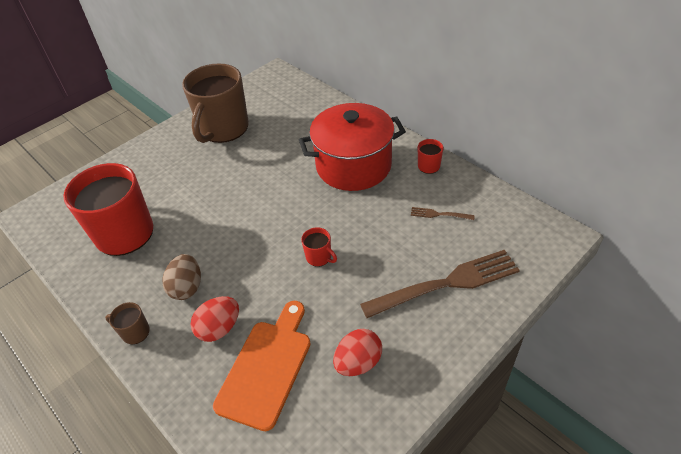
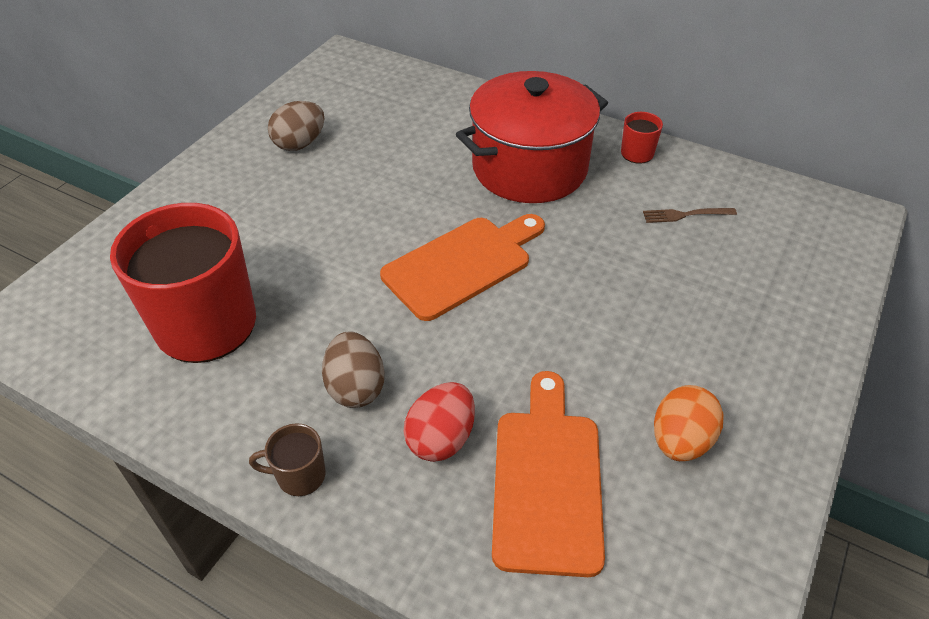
camera: 20 degrees left, 0 degrees up
(223, 129) = (300, 144): brown mug -> brown egg
(282, 223) = (462, 264): none -> orange cutting board
(319, 257) = (545, 303): red mug -> none
(358, 362) = (680, 441): red egg -> orange egg
(446, 284) = (744, 306): brown fork -> none

